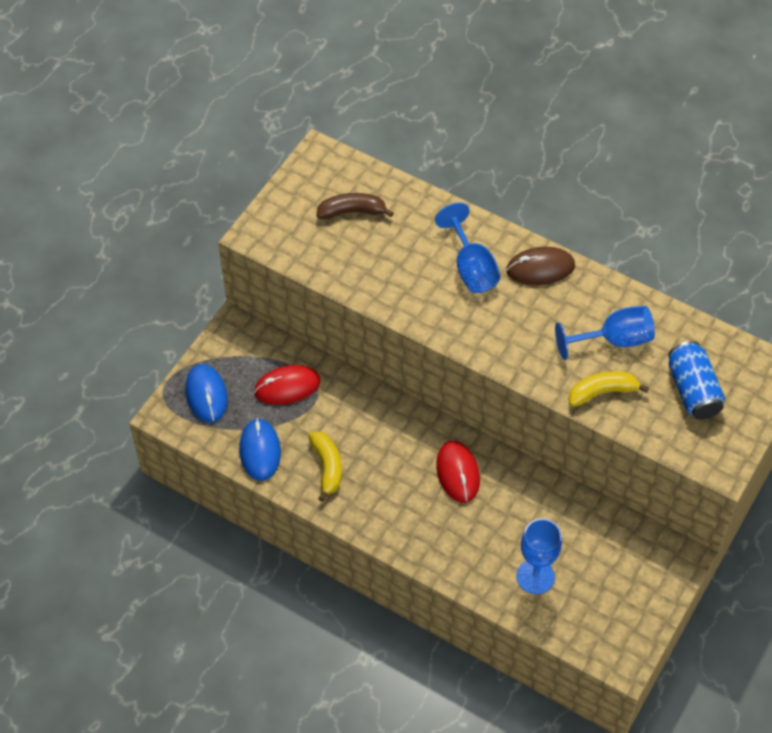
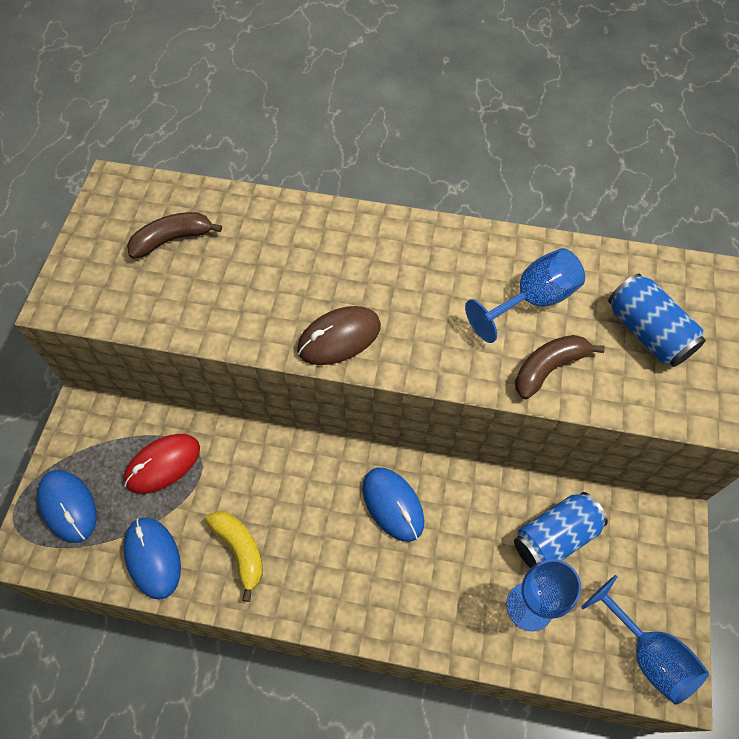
camera: 20 degrees left, 5 degrees up
(457, 473) = (393, 505): red mouse -> blue mouse
(471, 267) = (335, 264): blue goblet -> blue goblet (646, 653)
(540, 268) = (414, 242): brown mouse -> brown mouse (339, 338)
(577, 537) = (554, 537): none -> blue can
(602, 392) = (548, 368): yellow banana -> brown banana

